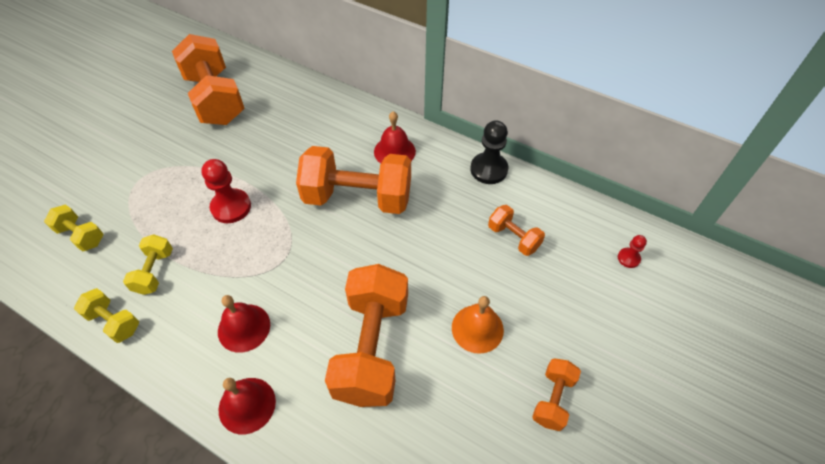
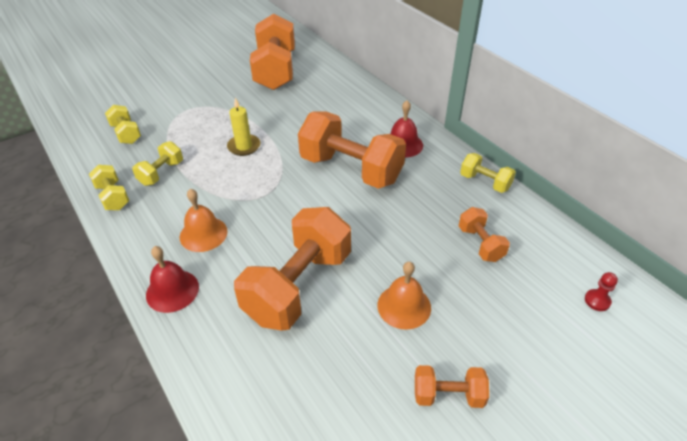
camera: 25 degrees right, 10 degrees down
(231, 207) = (244, 146): red pawn -> yellow candle
(244, 327) = (203, 234): red bell -> orange bell
(488, 169) = (485, 182): black pawn -> yellow dumbbell
(553, 399) = (448, 395): orange dumbbell -> orange dumbbell turned 45 degrees clockwise

